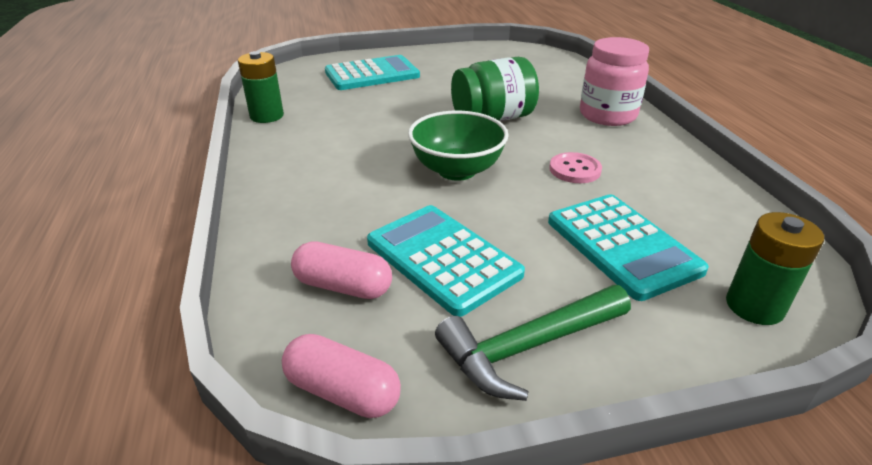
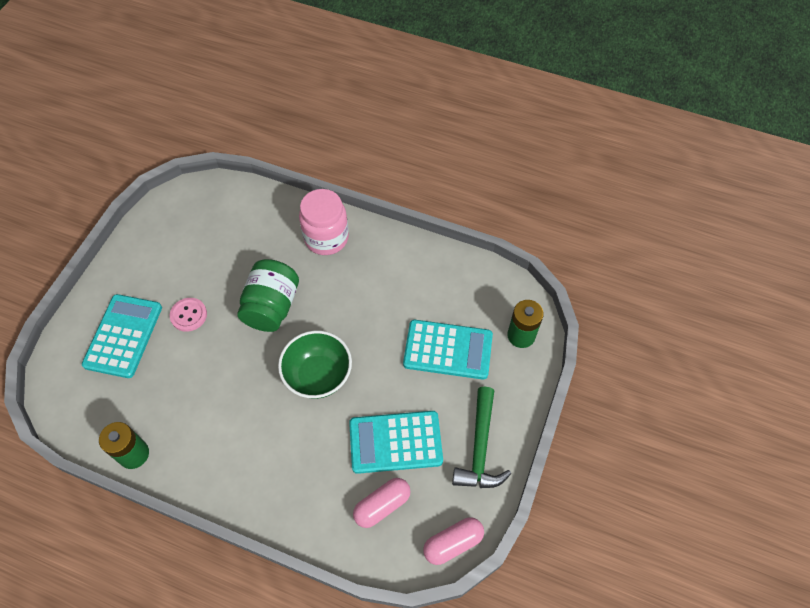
camera: 55 degrees left, 25 degrees up
(575, 170) = (369, 312): pink button -> pink button (188, 315)

